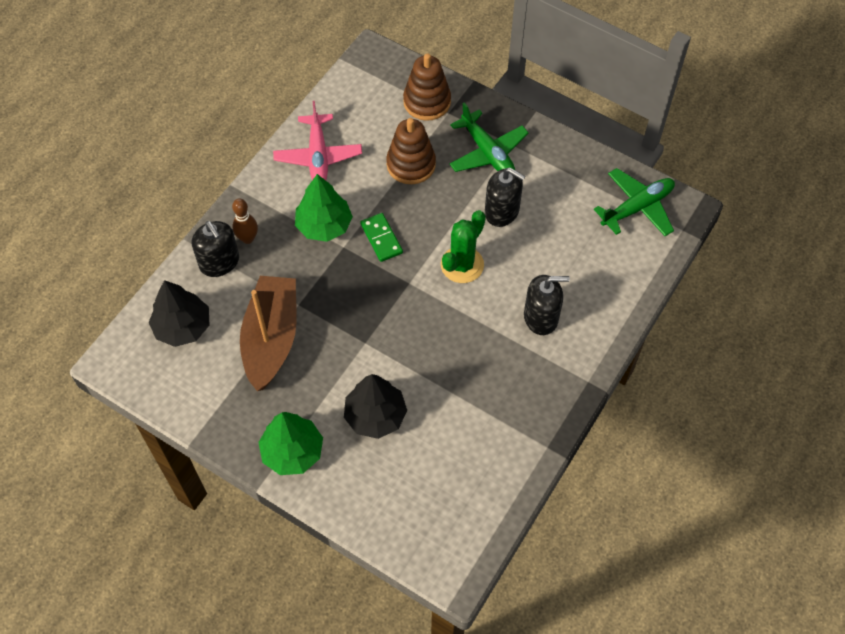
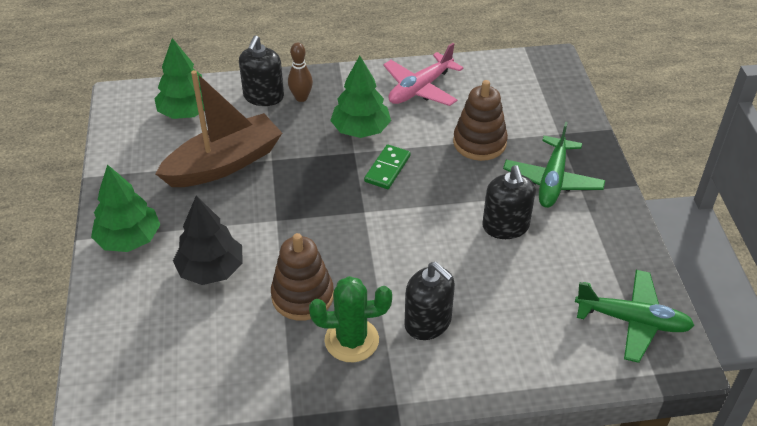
camera: 50 degrees right, 15 degrees down
(183, 327) = (186, 112): black tree -> green tree
(427, 102) = (551, 115): brown stacking toy -> brown stacking toy (302, 296)
(462, 265) = (420, 234): green cactus -> green cactus (351, 340)

